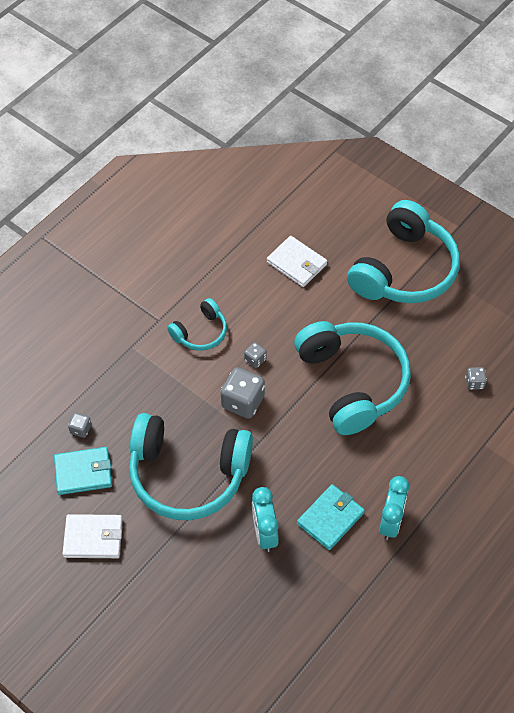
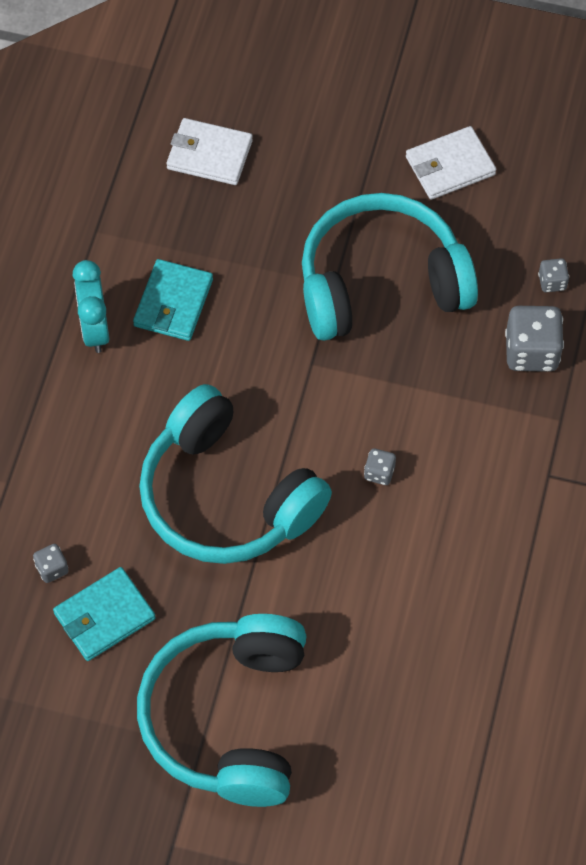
camera: 155 degrees right, 5 degrees up
(83, 472) = (512, 233): turquoise wallet -> turquoise wallet (104, 616)
(200, 332) = (478, 481): turquoise headphones -> none
(243, 402) = (363, 405): grey dice -> grey dice (531, 352)
(264, 533) = (247, 253): turquoise clock -> none
(297, 263) = (400, 656): white wallet -> white wallet (209, 154)

